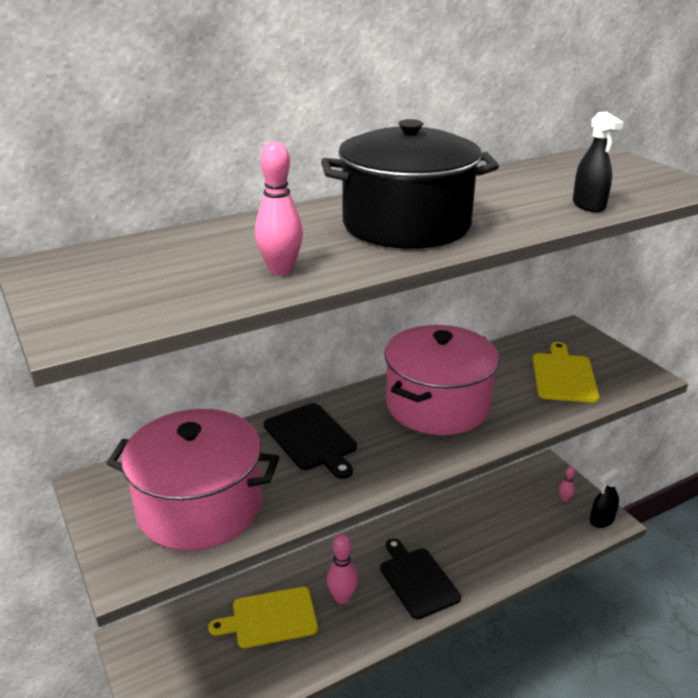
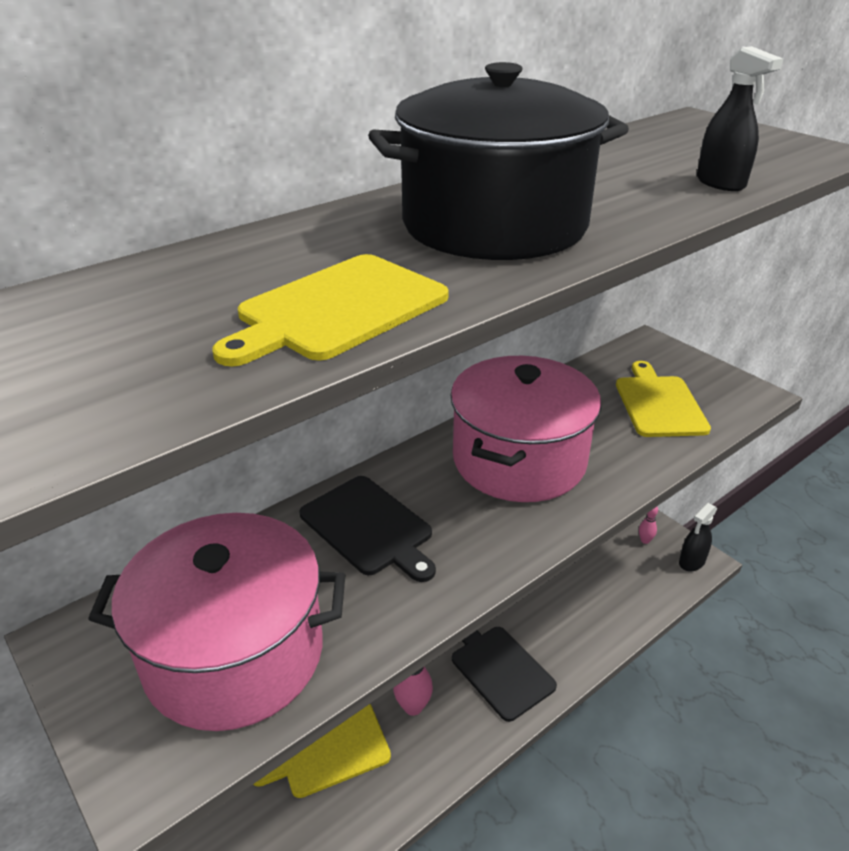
camera: 10 degrees left, 5 degrees up
(280, 270) = (337, 309): pink bowling pin -> yellow cutting board

